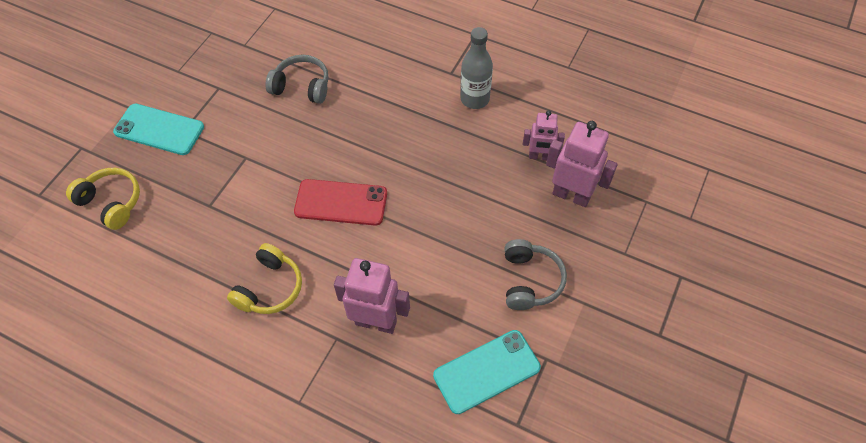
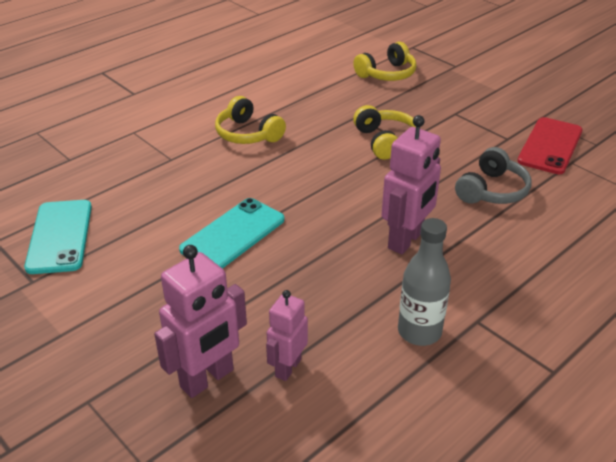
camera: 110 degrees right, 20 degrees down
(159, 130) = (461, 101): turquoise phone -> turquoise phone (233, 234)
(249, 171) = (386, 141): none -> yellow headphones
(341, 202) = (315, 188): red phone -> red phone (550, 146)
(376, 322) = (167, 182): pink robot -> pink robot (406, 240)
(530, 280) = (124, 298): grey headphones -> none

